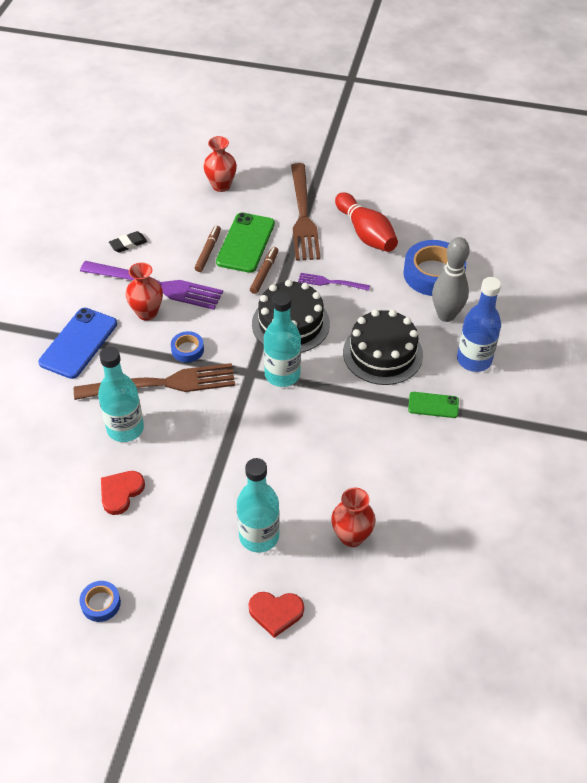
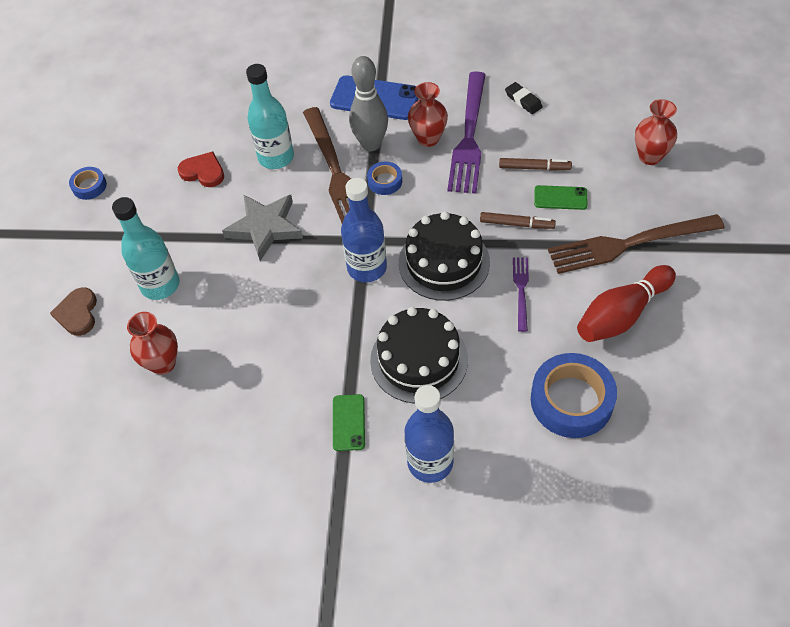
camera: 85 degrees right, 5 degrees up
(213, 445) = (265, 227): none -> grey star
(245, 243) = (560, 198): green phone -> green phone, size x0.56
(276, 613) = (77, 313): red heart -> brown heart
(282, 374) = (367, 268): turquoise bottle -> blue bottle
(446, 315) = (500, 423): grey bowling pin -> grey bowling pin (371, 144)

